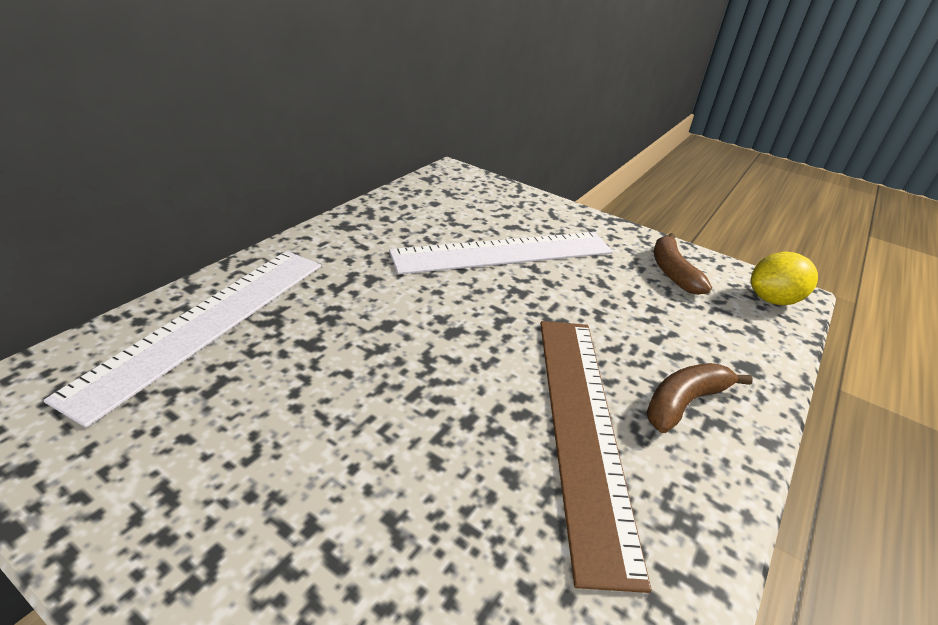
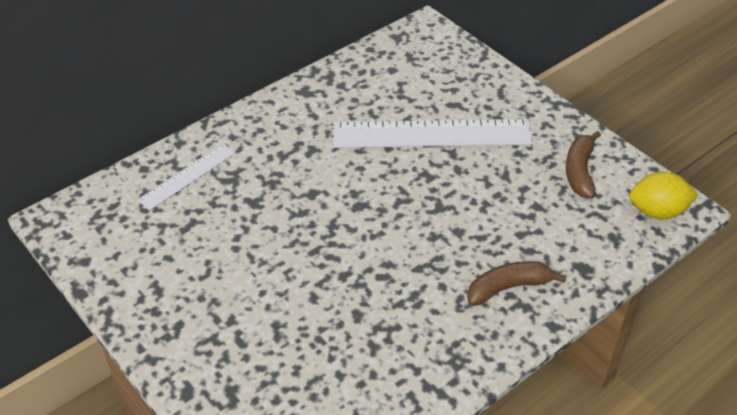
camera: 20 degrees right, 10 degrees up
(207, 323) = (187, 176): white ruler -> white ruler, size x0.53
(582, 427) = (420, 292): brown ruler -> none

